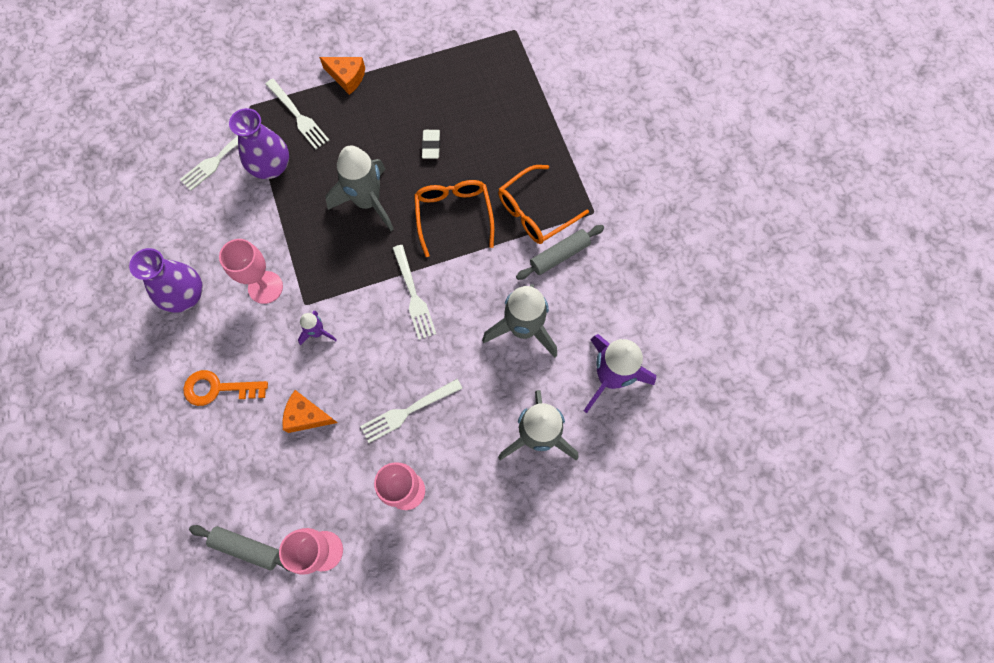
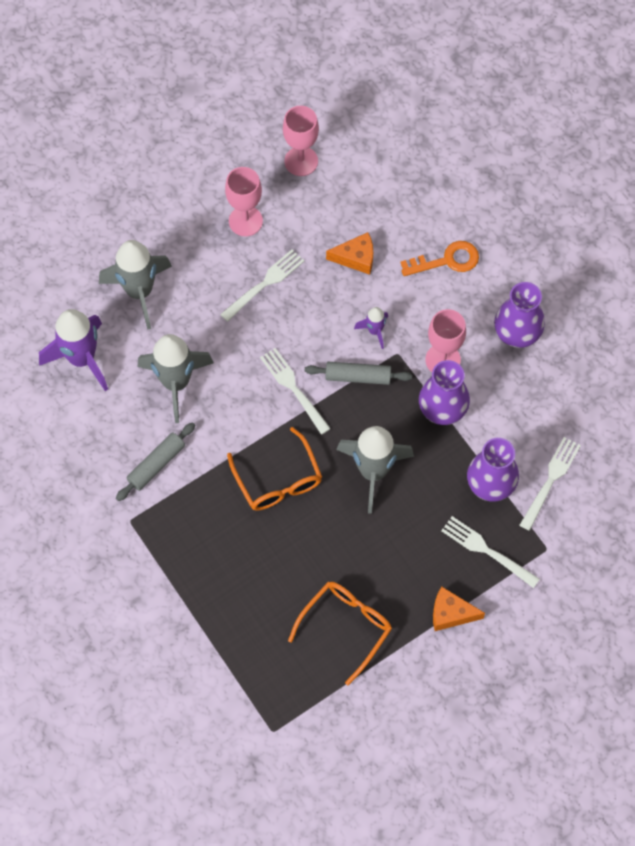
camera: 165 degrees right, 5 degrees down
(247, 548) = (366, 148): grey rolling pin -> grey rolling pin (358, 376)
(285, 241) = (442, 409): none -> purple vase
(431, 146) = (326, 552): white eraser -> none
(535, 212) = (193, 505): orange glasses -> orange glasses (346, 627)

